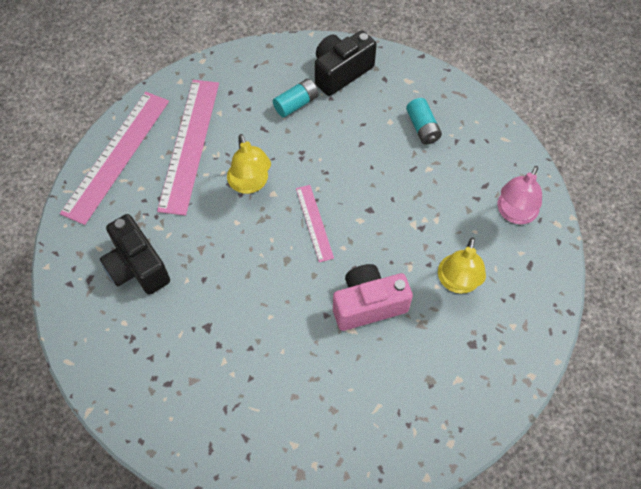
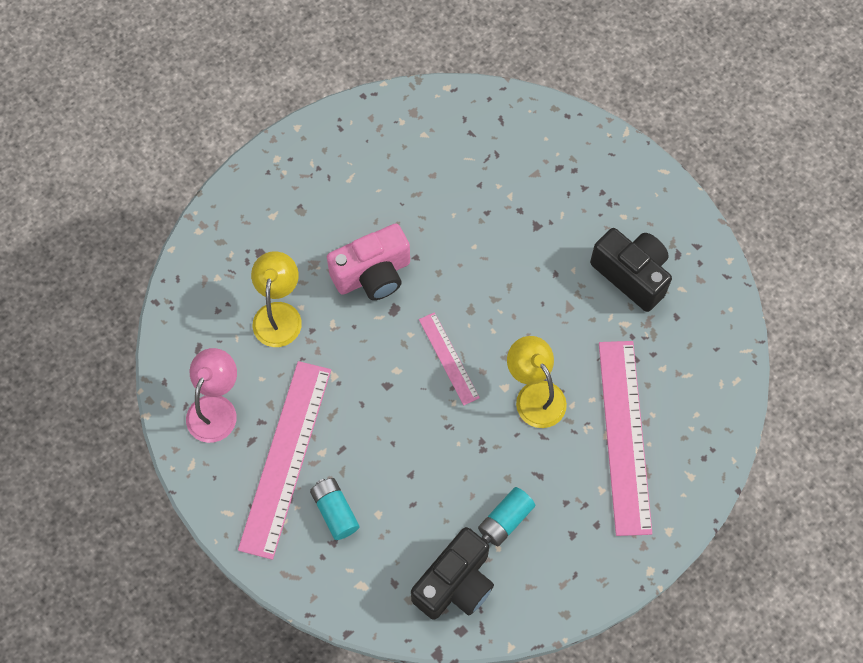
camera: 170 degrees right, 5 degrees up
(116, 155) = (708, 406): pink ruler -> pink ruler (286, 458)

